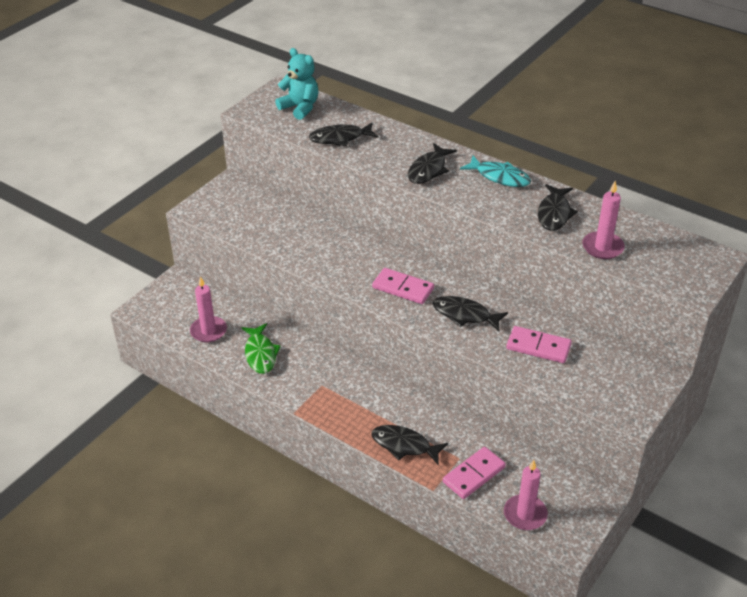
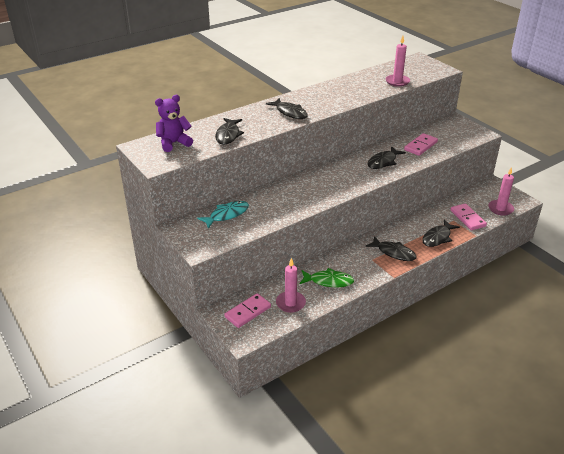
camera: 70 degrees left, 5 degrees down
(300, 108) = (174, 143): turquoise teddy bear -> purple teddy bear
(403, 288) = (347, 177): pink domino -> pink domino (248, 312)
(499, 177) = (313, 93): turquoise fish -> turquoise fish (227, 215)
(554, 213) = (359, 87): black fish -> black fish (394, 253)

